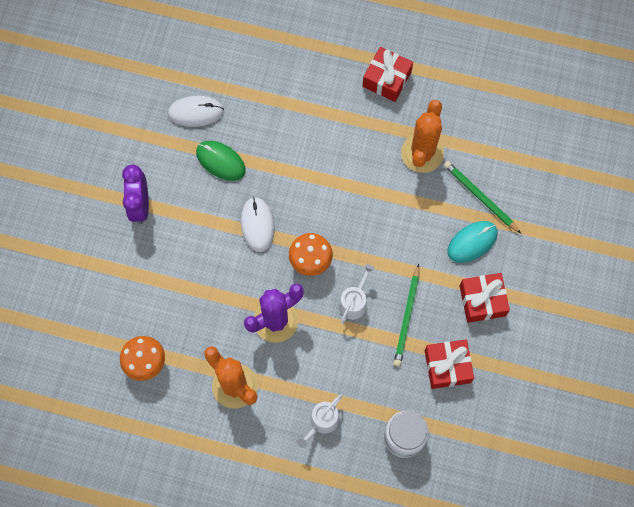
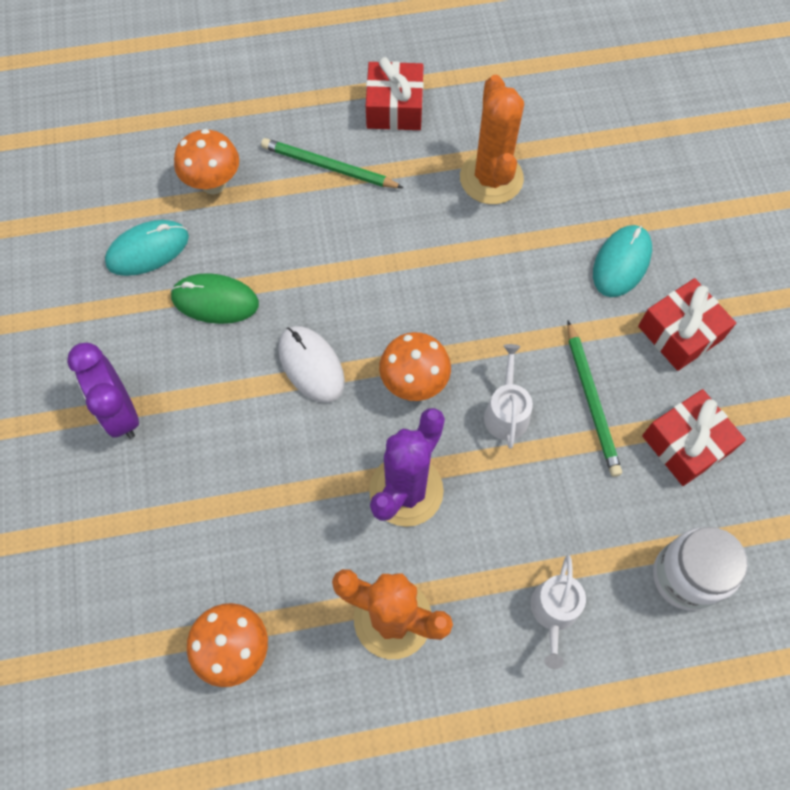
camera: 25 degrees left, 5 degrees down
(196, 112) = (147, 250): white mouse -> turquoise mouse
(252, 85) = (213, 184): none -> orange mushroom
(480, 197) = (598, 202): green pencil -> green pencil (328, 167)

